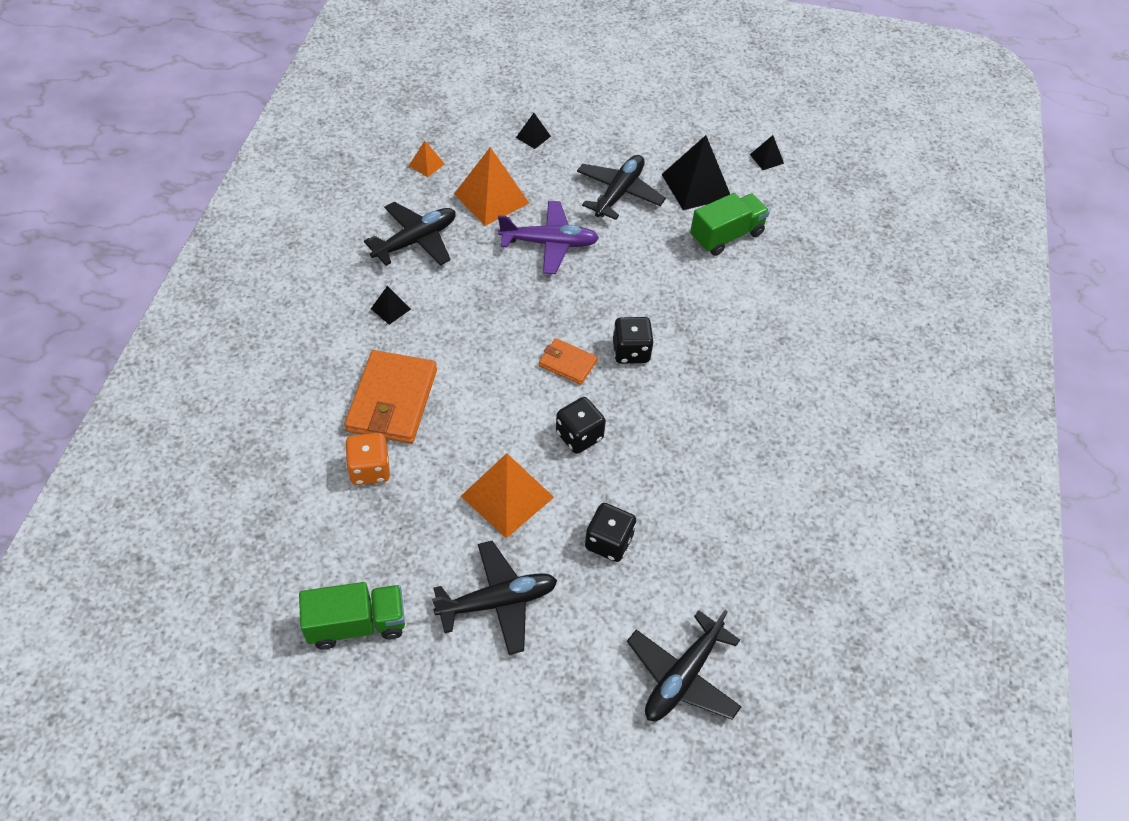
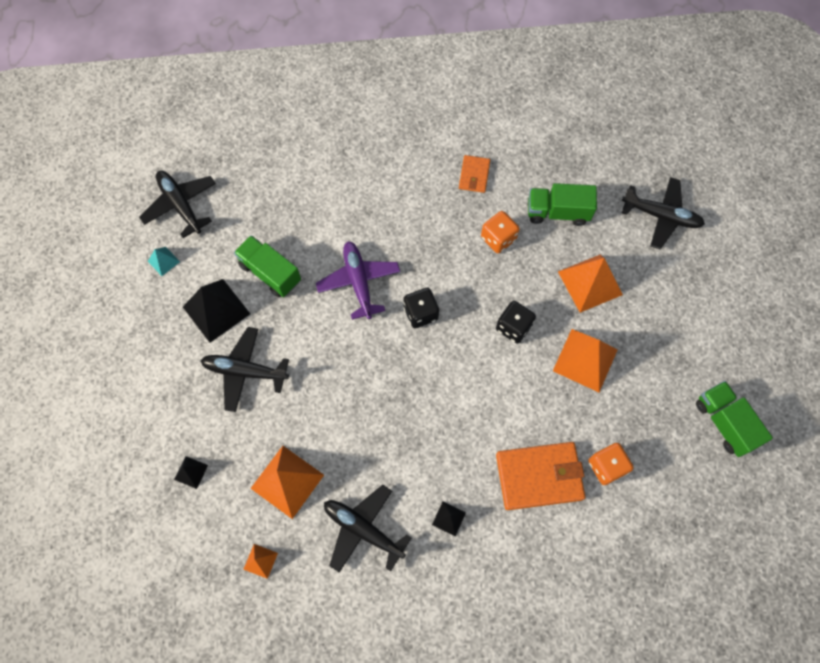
camera: 105 degrees left, 15 degrees up
(498, 602) = (665, 338): black plane -> black plane (180, 205)
(549, 243) = (326, 411): purple plane -> purple plane (358, 282)
(567, 363) = (450, 356): orange wallet -> orange wallet (474, 175)
(609, 542) = (590, 283): black dice -> orange pyramid
(706, 460) = (498, 238): none -> orange dice
(726, 542) = (557, 212): none -> green truck
(766, 159) = (163, 261): black pyramid -> turquoise pyramid

